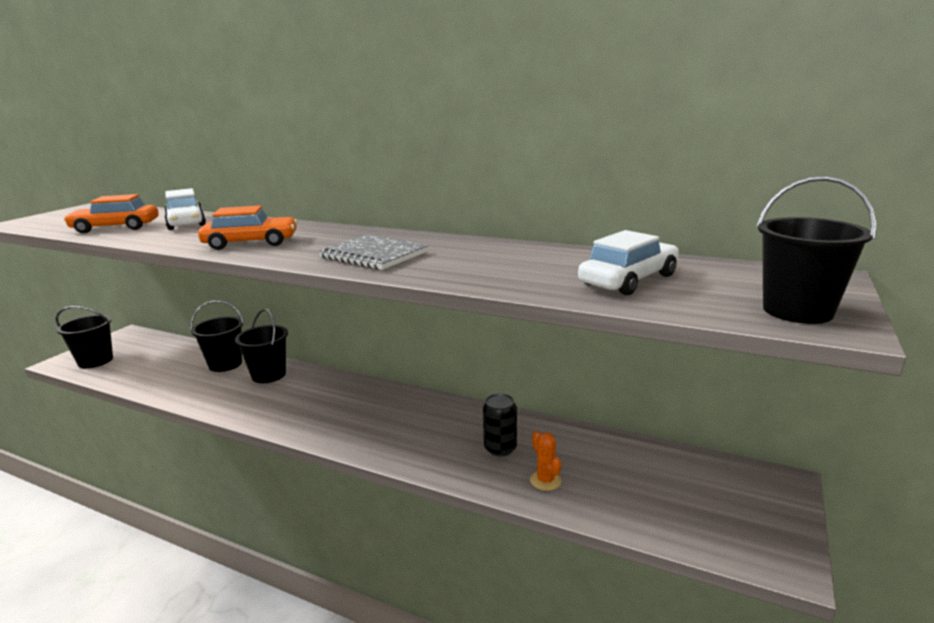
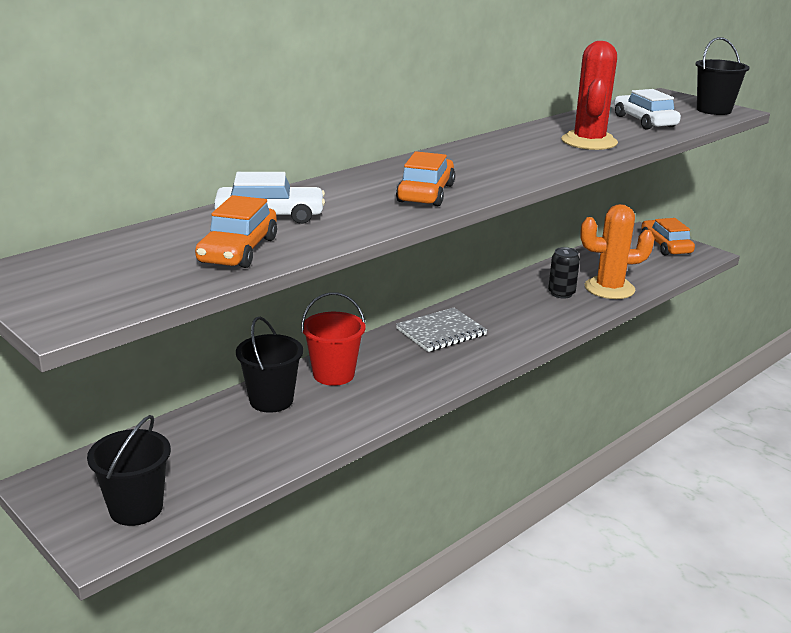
camera: 70 degrees left, 5 degrees up
(268, 375) = (333, 374): black bucket -> red bucket
(374, 255) = (523, 161): grey notebook -> grey notebook (441, 332)
(482, 267) = (589, 142): none -> red cactus
(545, 480) = (609, 288): orange cactus -> orange cactus, size x2.14
(755, 510) = (665, 245): none -> orange car

